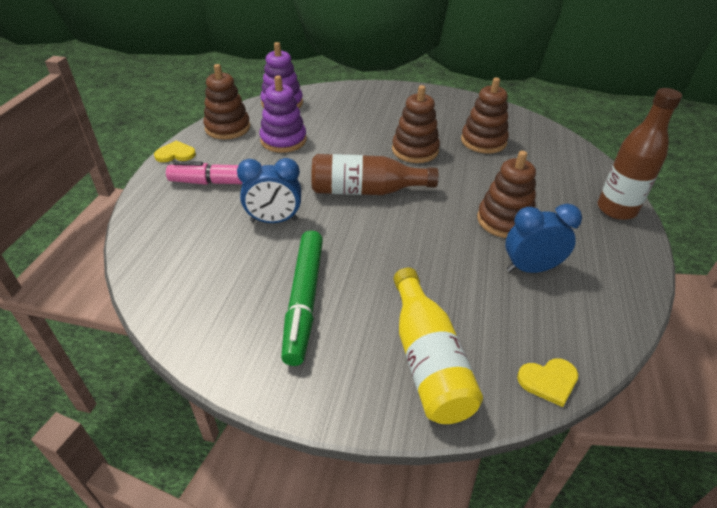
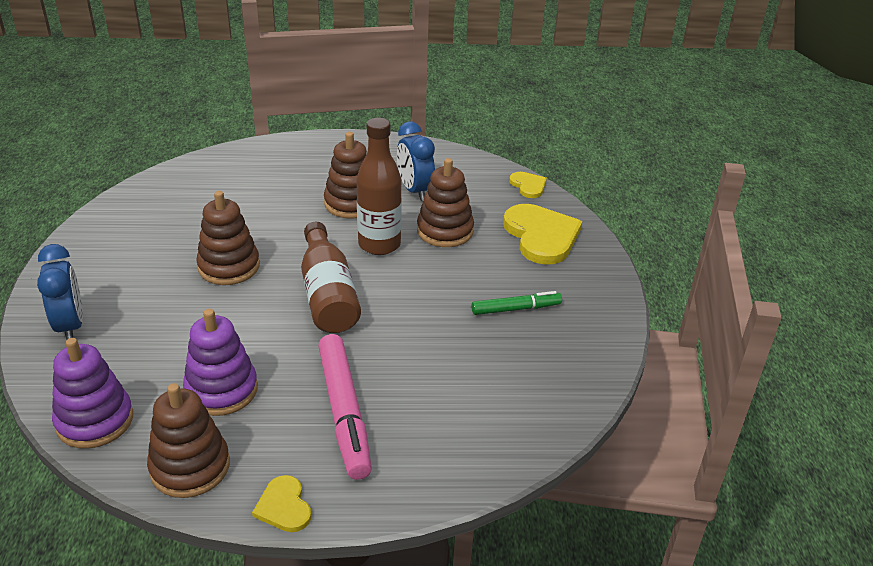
camera: 105 degrees left, 5 degrees down
(274, 220) = (409, 356): blue clock -> blue clock (70, 326)
(304, 300) = (516, 309): green marker -> green marker, size x0.58
(427, 360) = (541, 236): yellow bottle -> yellow heart
(483, 141) = (198, 218): brown stacking toy -> brown stacking toy (445, 231)
(616, 209) = (313, 146): brown bottle -> brown bottle (379, 245)

